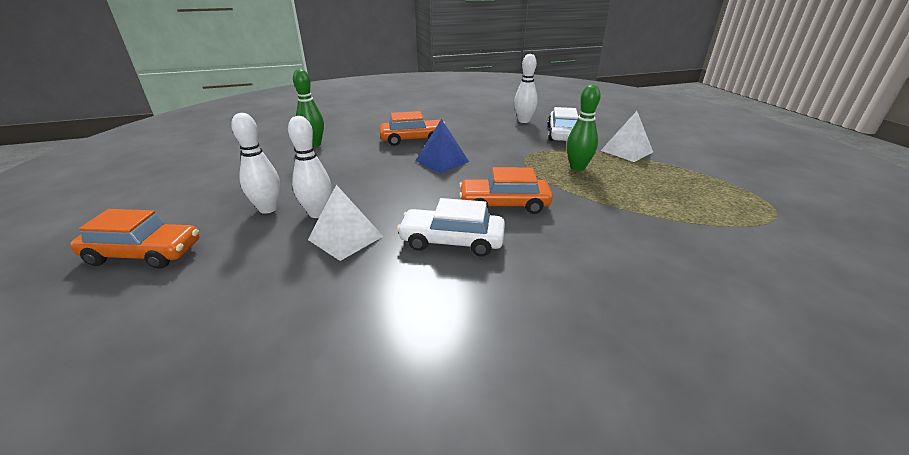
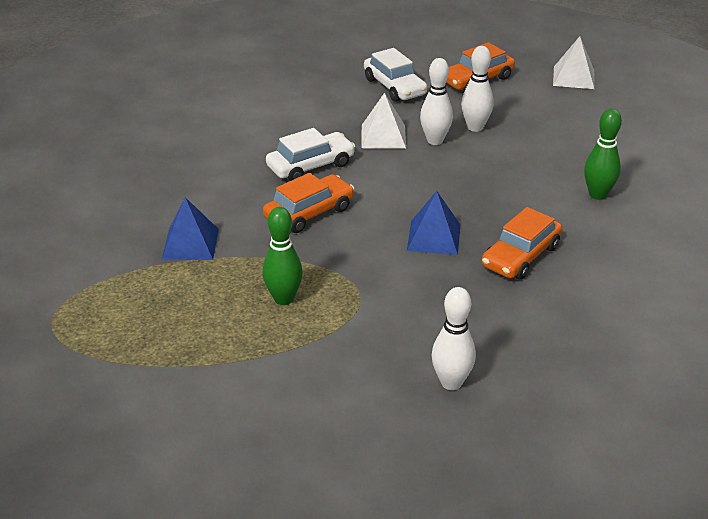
camera: 140 degrees right, 5 degrees up
(562, 134) = (361, 371): white car -> white car (394, 87)
(626, 151) = (246, 369): white pyramid -> white pyramid (574, 77)
(629, 221) = (190, 244): none -> blue pyramid

